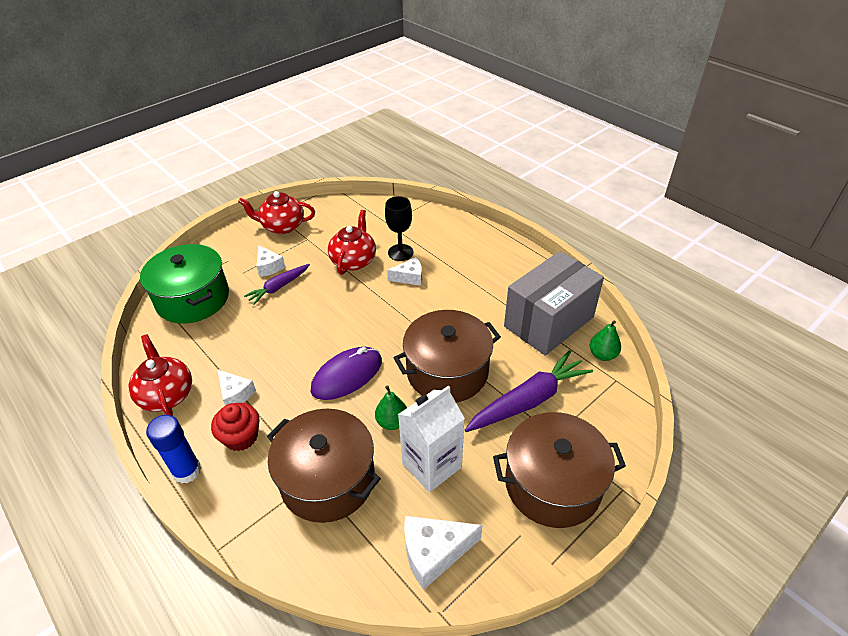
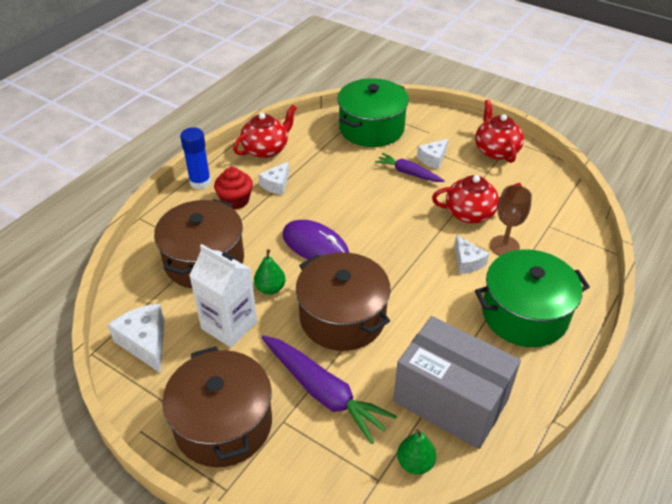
camera: 75 degrees right, 0 degrees up
(400, 252) = (504, 246): black goblet -> brown goblet
(475, 261) = (524, 314): none -> green pot

